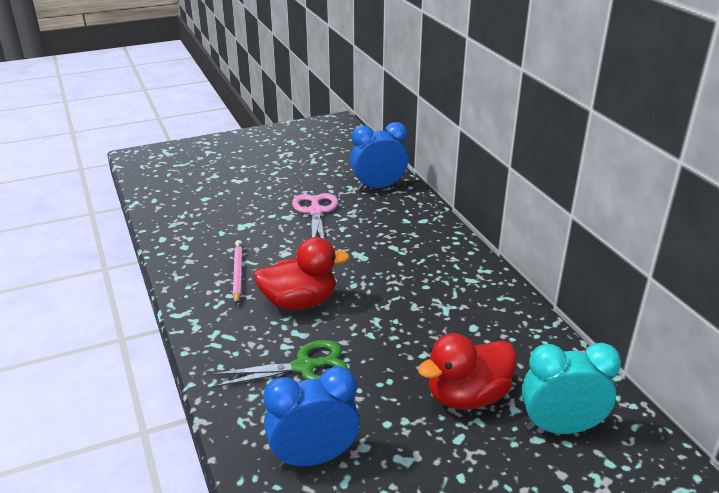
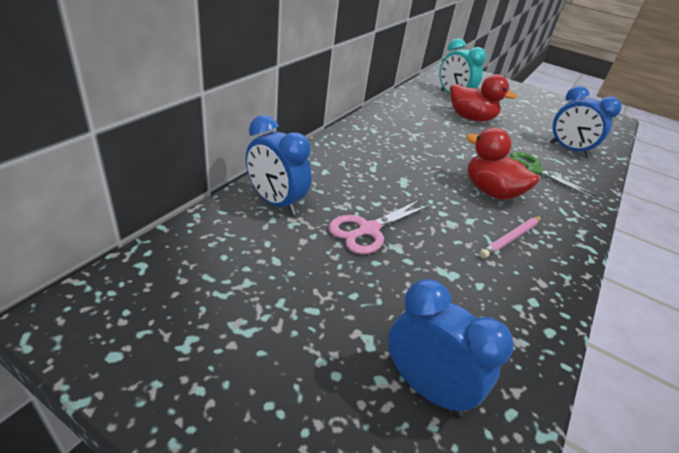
camera: 130 degrees left, 5 degrees up
(195, 184) = (427, 387): none -> blue clock

